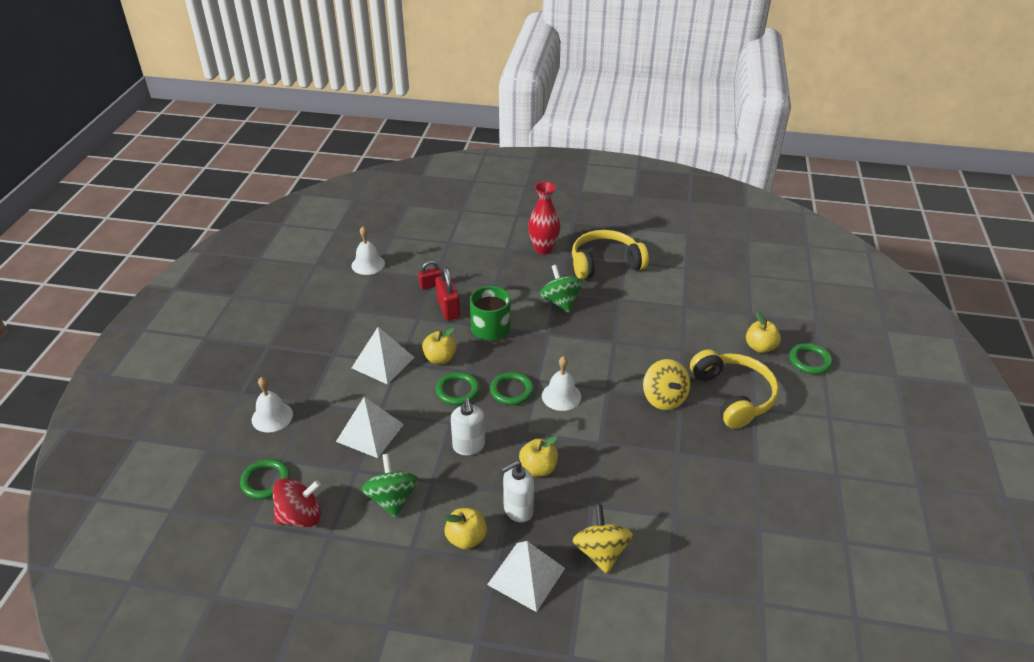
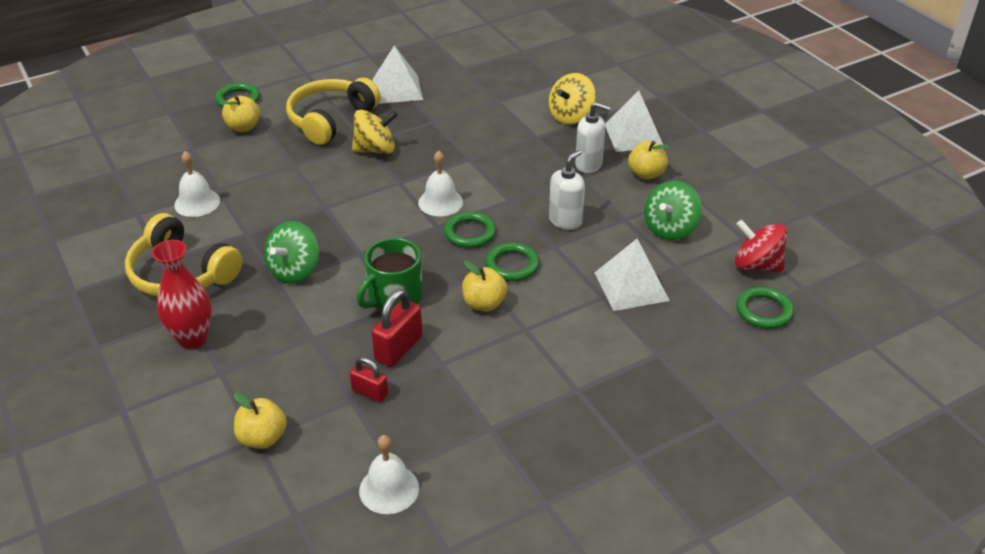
camera: 130 degrees left, 0 degrees up
(272, 417) = (707, 366): white bell -> white bell (197, 202)
(383, 362) = (540, 341): white pyramid -> white pyramid (397, 89)
(538, 468) = (537, 175): yellow apple -> yellow apple (262, 438)
(664, 398) = (375, 149): yellow spinning top -> yellow spinning top turned 45 degrees clockwise

